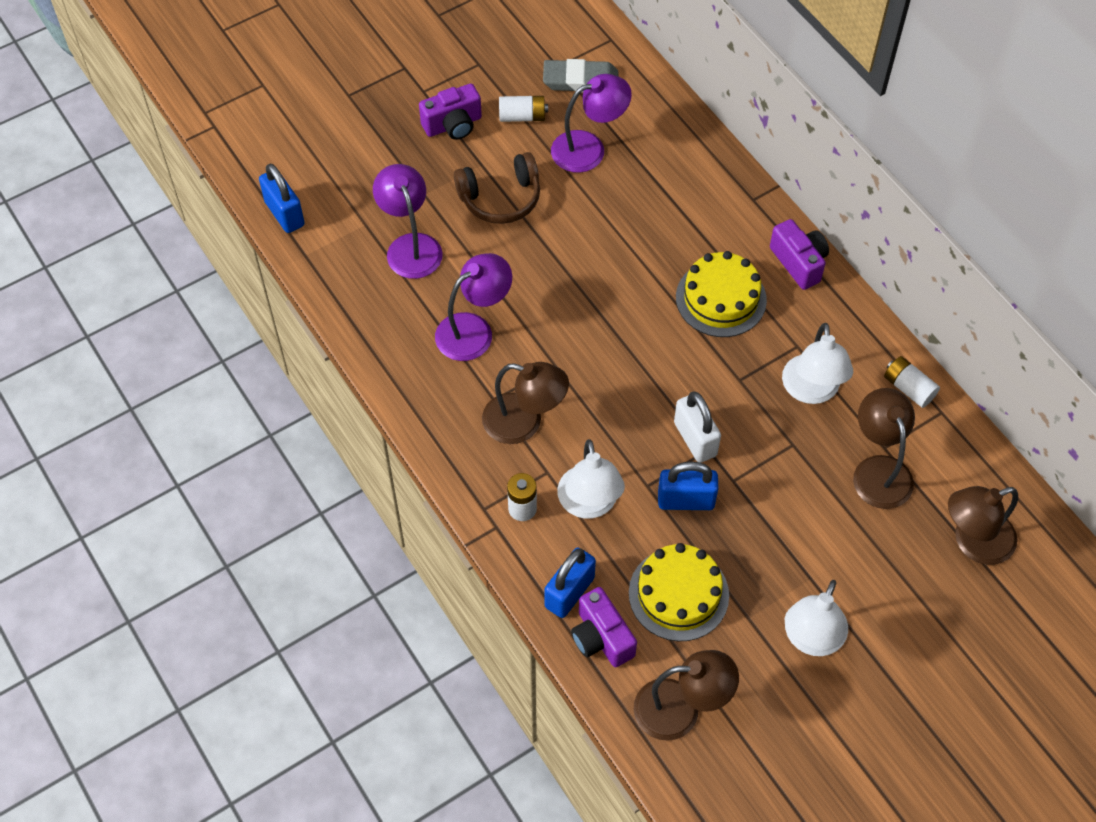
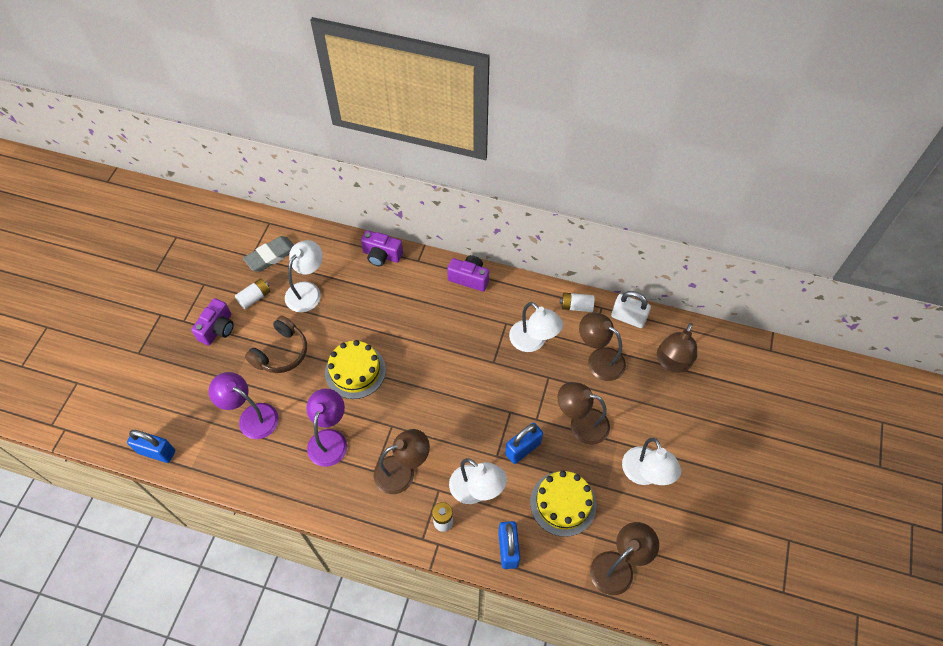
camera: 40 degrees left, 0 degrees up
(589, 148) = (307, 291): purple lamp -> white lamp
(601, 637) = (546, 561): purple camera -> purple camera (382, 255)
(695, 439) = (499, 411): white padlock -> white padlock (628, 318)
(721, 298) = (447, 325): yellow cake -> yellow cake (355, 371)
(784, 525) = (581, 424): none -> brown lamp

